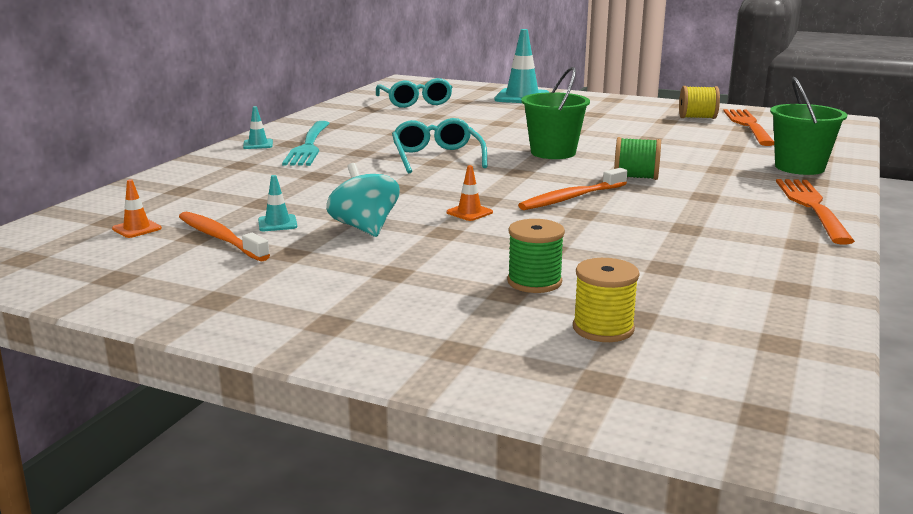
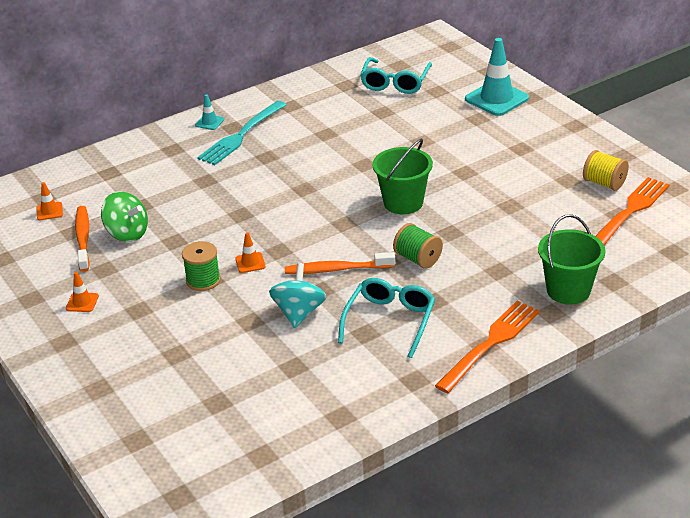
camera: 35 degrees right, 15 degrees up
(277, 223) = (127, 233): turquoise traffic cone -> green spinning top
(302, 285) = (82, 302): none -> orange traffic cone
(364, 228) = (170, 257): turquoise spinning top -> turquoise spinning top (299, 313)
(437, 157) = (310, 182): turquoise glasses -> turquoise glasses (389, 321)
(534, 282) = (202, 349): green spool -> green spool (203, 280)
(603, 328) = (188, 404): yellow spool -> none

